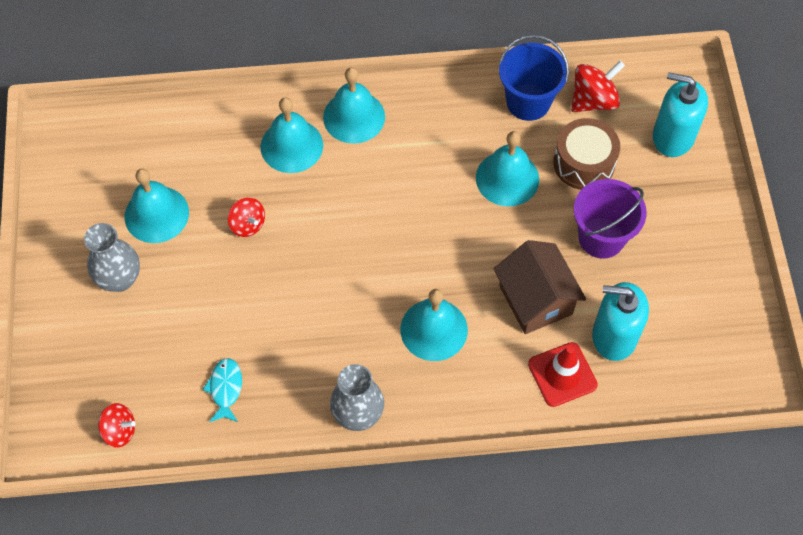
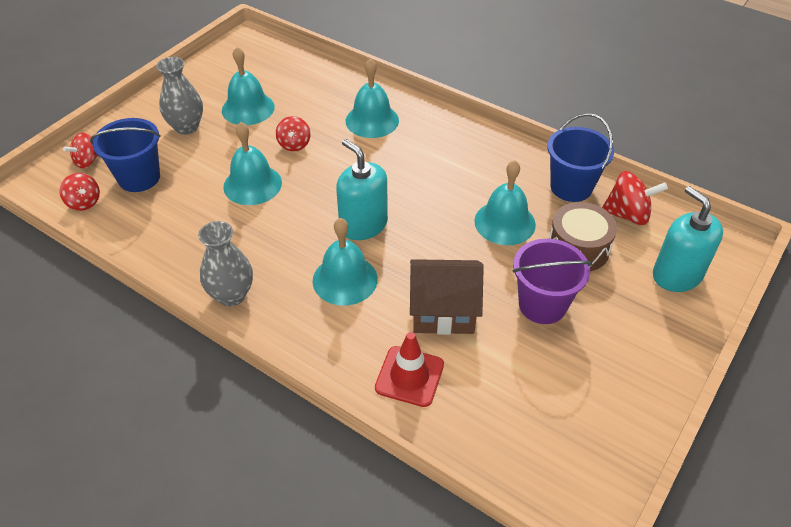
camera: 40 degrees right, 15 degrees down
(66, 387) = (87, 161): none -> red spinning top
(141, 367) = (139, 178): none -> blue bucket
(225, 389) = (170, 222): turquoise fish -> none
(354, 117) = (431, 128): turquoise bell -> turquoise bell (252, 184)
(535, 300) = (443, 311): brown house -> brown house turned 75 degrees clockwise
(614, 336) = (482, 379): turquoise soap dispenser -> turquoise soap dispenser (363, 225)

